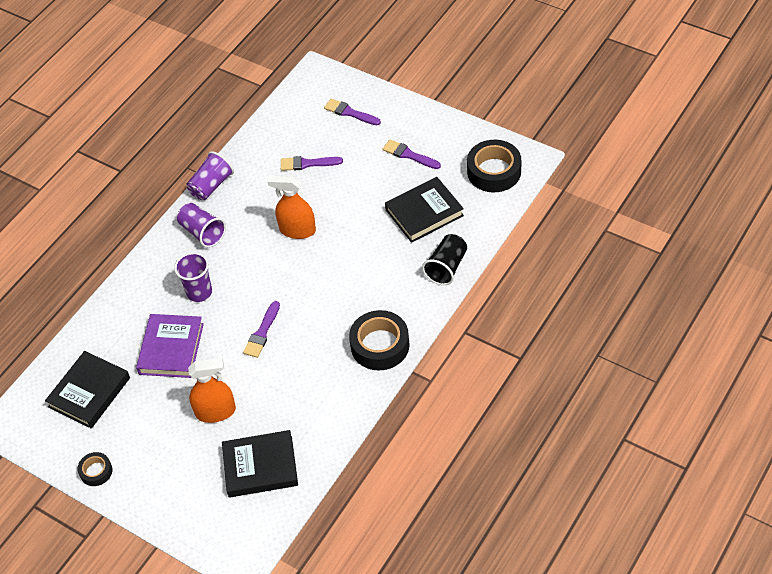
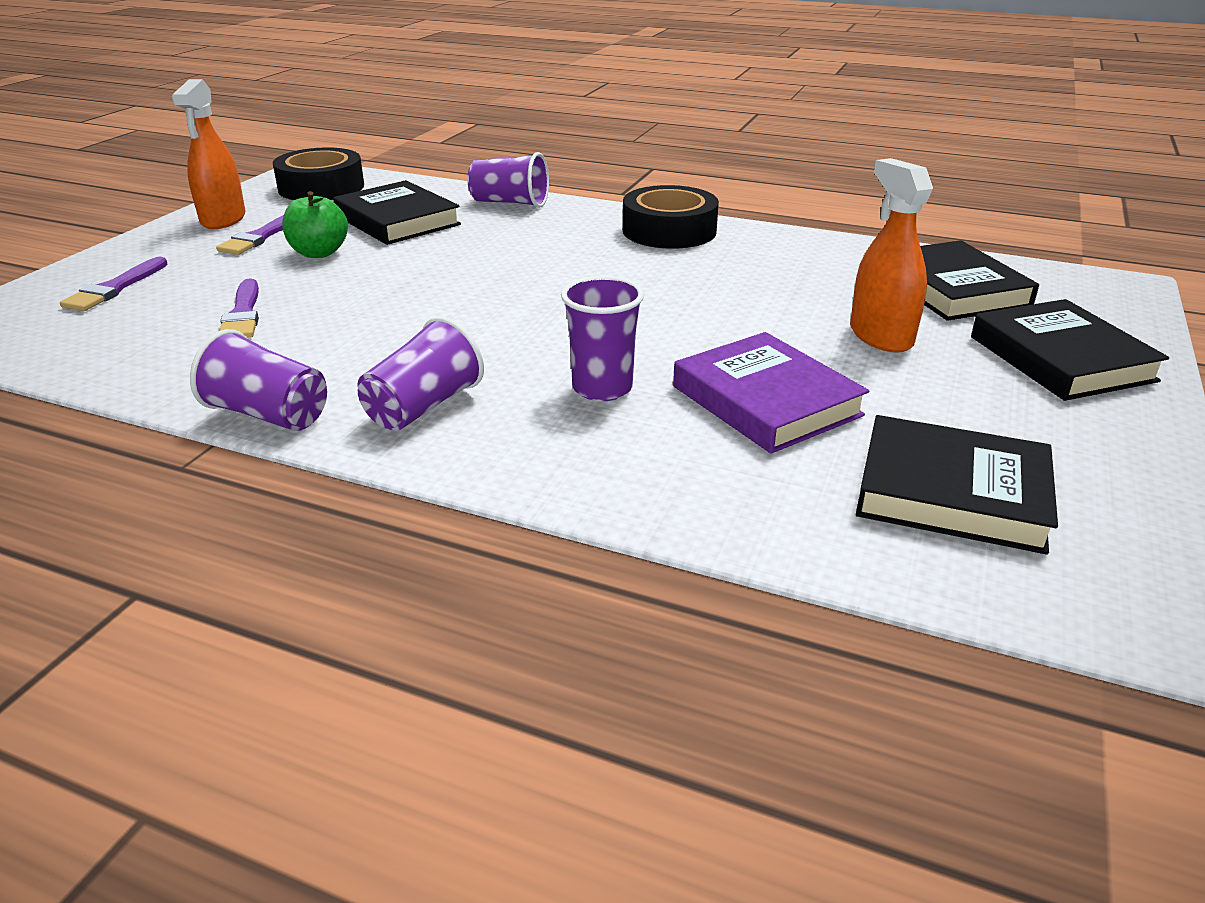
camera: 105 degrees left, 20 degrees down
(96, 471) = (1134, 445): black tape -> none
(171, 349) = (766, 401): purple book -> purple book turned 60 degrees clockwise
(171, 481) = (1060, 359): none -> black book
(262, 332) = (682, 314): purple brush -> none
(297, 230) = (426, 307): orange spray bottle -> orange spray bottle (223, 219)
(379, 182) = (319, 253): none -> green apple
(446, 267) = (510, 203): black cup -> purple cup

